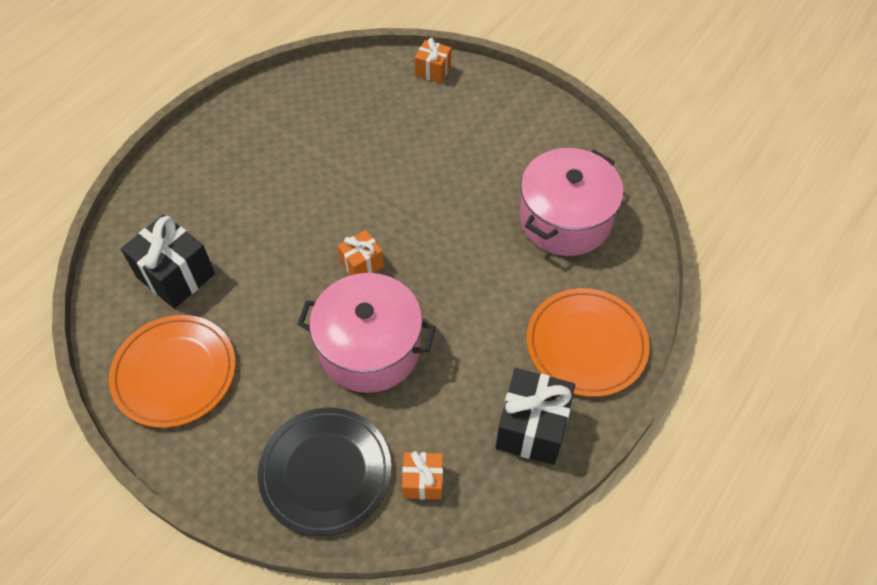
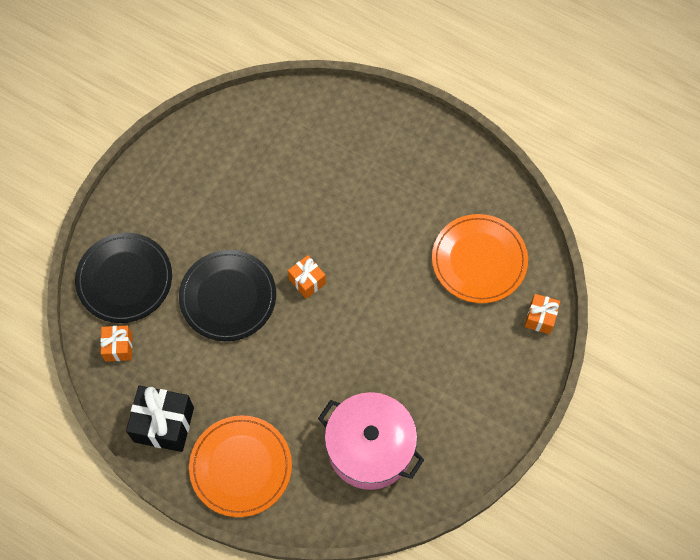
camera: 85 degrees right, 10 degrees up
(174, 373) = (200, 163): orange plate -> orange plate (479, 260)
(175, 275) = (285, 145): black gift -> none
(369, 348) = (228, 297): pink pot -> black plate

